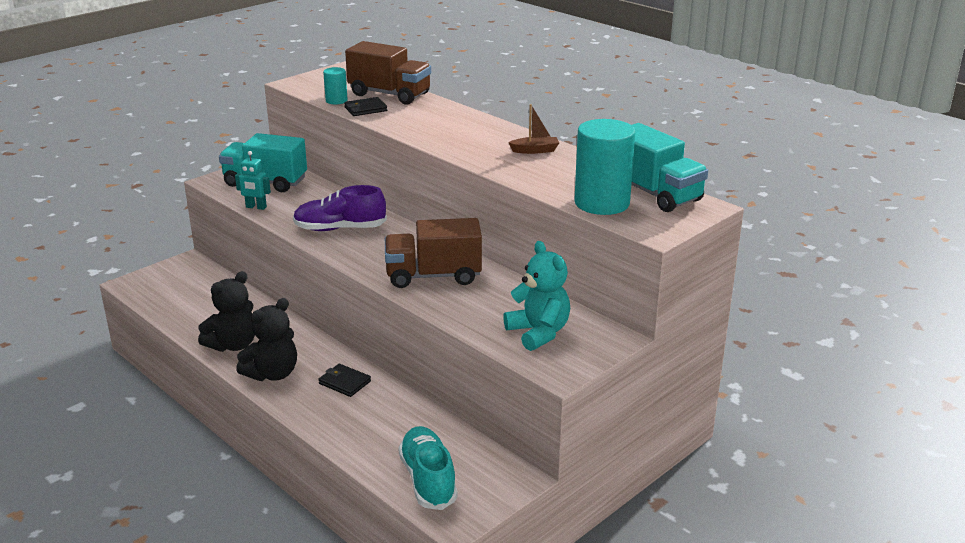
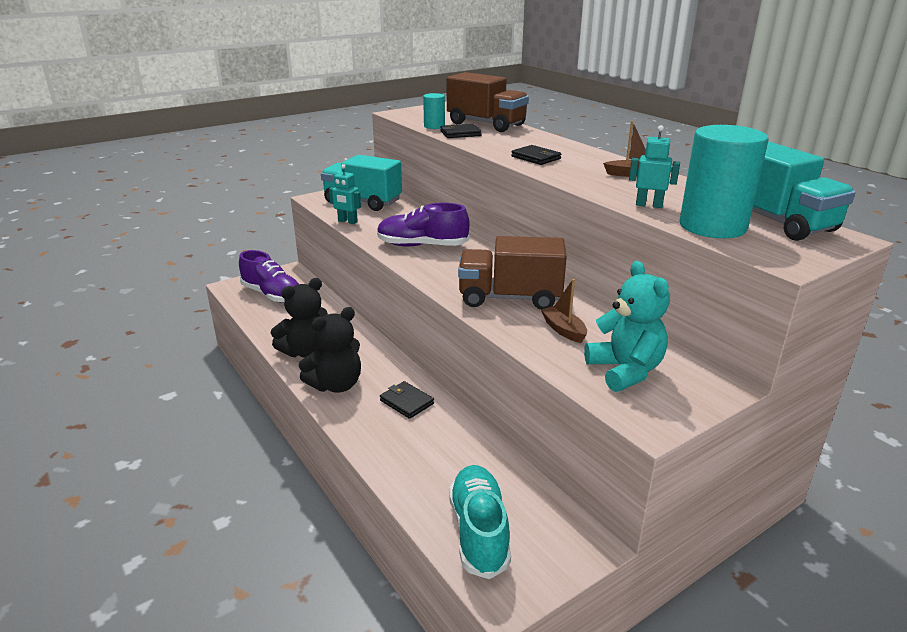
camera: 10 degrees right, 0 degrees up
(178, 289) = (272, 295): none -> purple shoe
(445, 136) = (536, 157): none -> black wallet
(485, 302) = (563, 330): none -> brown boat
(549, 185) = (649, 205): none -> turquoise robot

